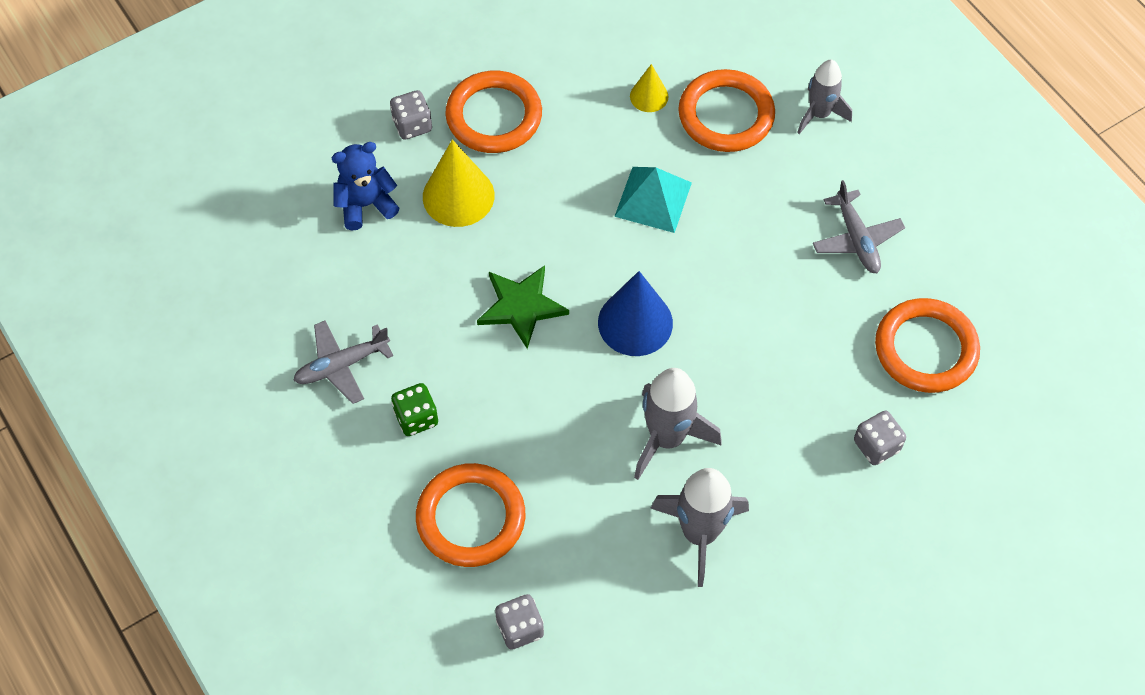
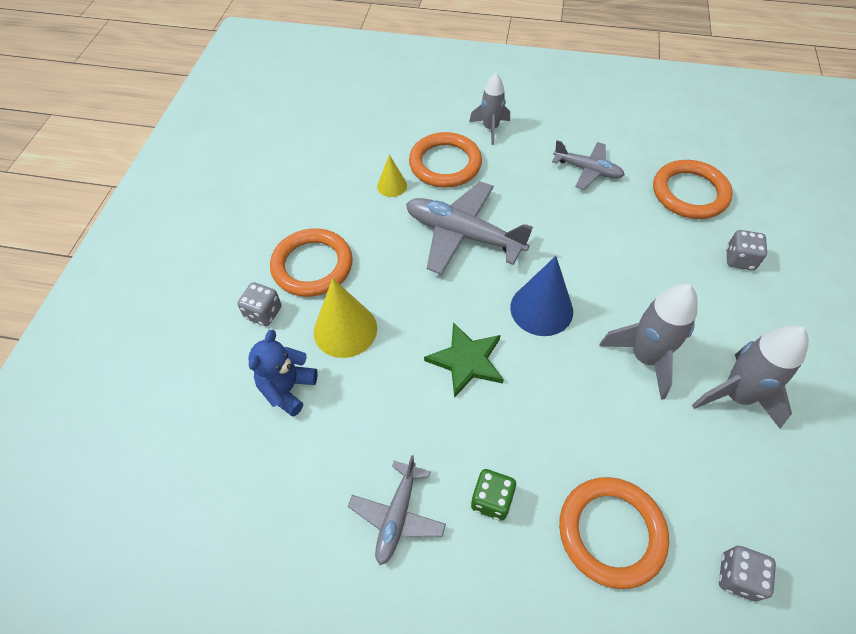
camera: 45 degrees left, 5 degrees down
(653, 199) = (463, 235): turquoise pyramid -> grey plane

